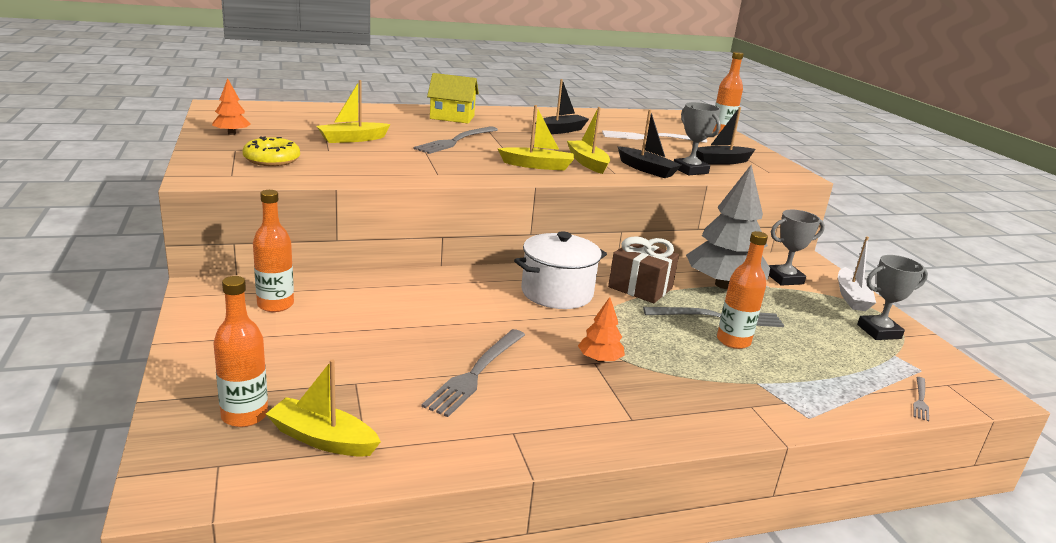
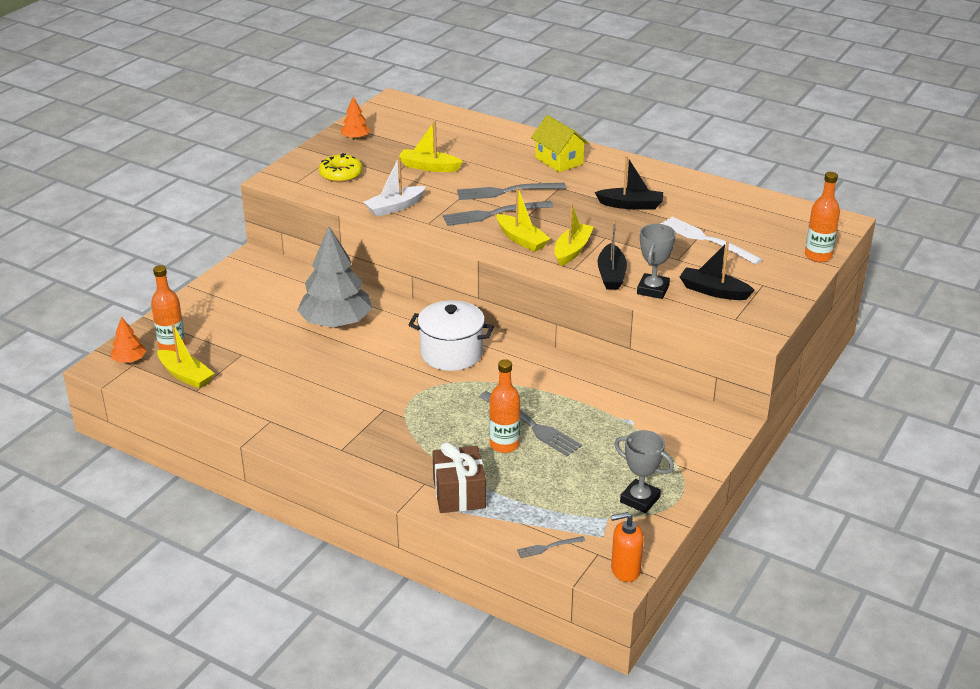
camera: 50 degrees right, 10 degrees up
(275, 305) = (273, 286): orange bottle -> none
(322, 439) = (186, 375): yellow boat -> yellow boat turned 150 degrees clockwise
(475, 373) = (307, 380): grey fork -> grey fork (493, 214)
(600, 359) = (390, 409): orange tree -> orange tree (129, 360)
(640, 287) = (521, 377): brown gift -> brown gift (459, 493)
(723, 285) = (594, 406): grey tree -> grey tree (336, 323)
(784, 279) = (664, 426): grey trophy -> none
(851, 297) = (688, 468): white boat -> white boat (395, 207)
(982, 385) = (625, 570): none -> orange soap dispenser

